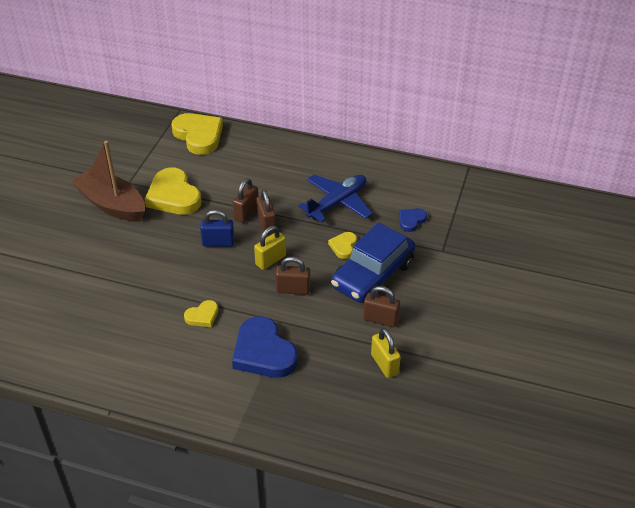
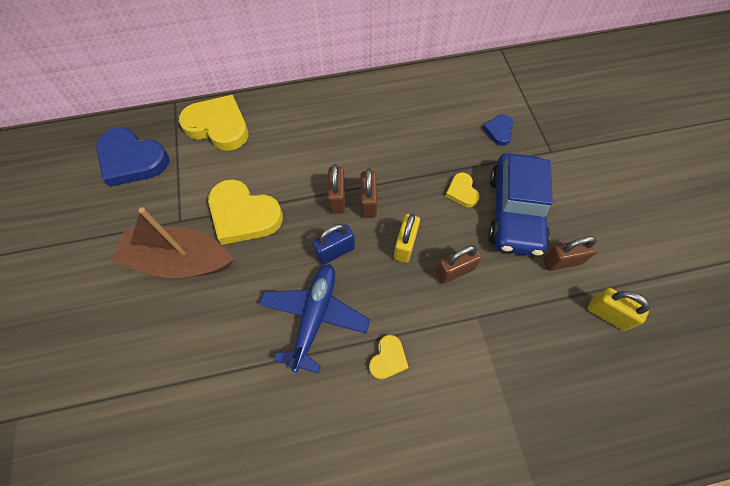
camera: 30 degrees left, 20 degrees up
(263, 352) = (485, 370): blue heart -> blue heart (132, 160)
(266, 224) = (368, 203): brown padlock -> brown padlock turned 45 degrees clockwise
(337, 203) = (417, 143): blue plane -> blue plane (315, 317)

